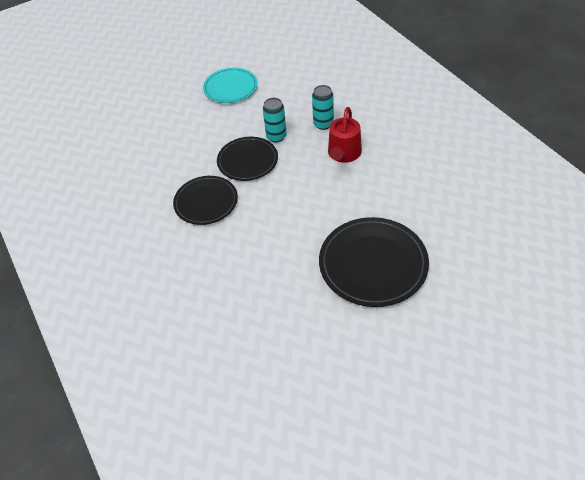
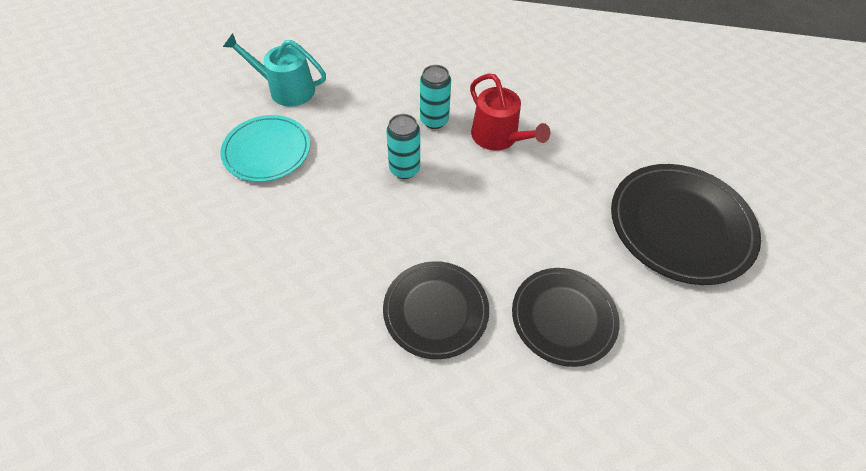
camera: 55 degrees left, 5 degrees up
(247, 161) = (412, 221): black plate -> black plate (563, 317)
(275, 64) = (286, 89): none -> turquoise watering can

